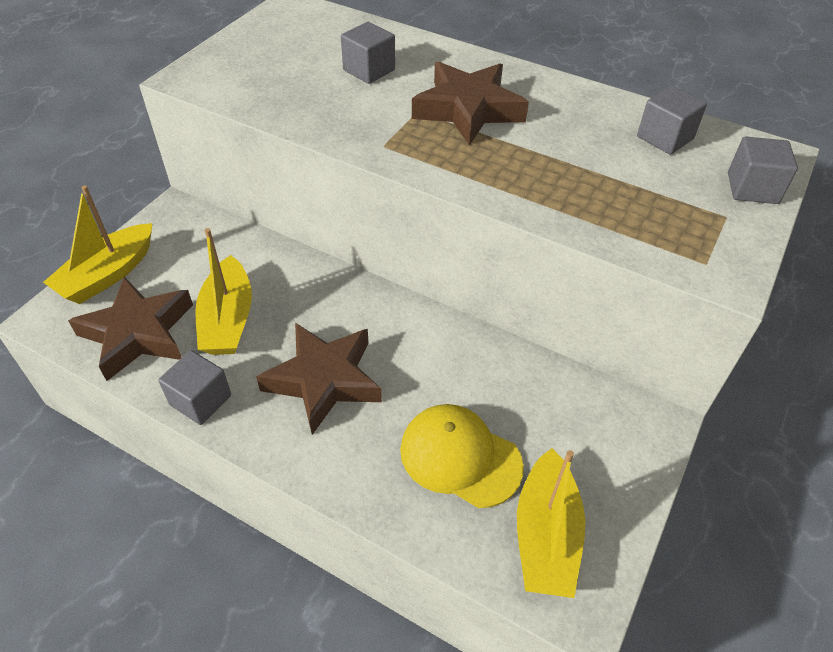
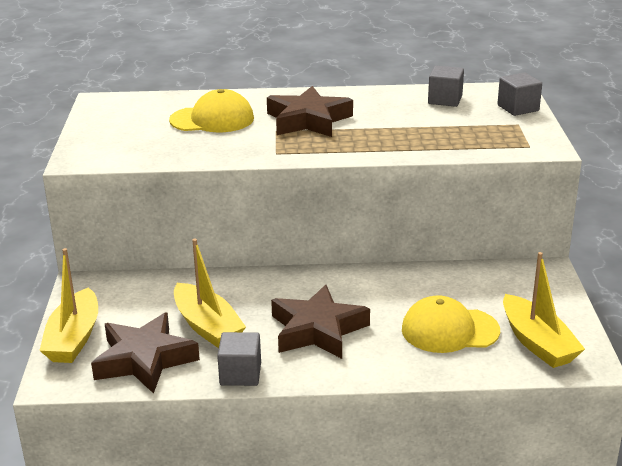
camera: 30 degrees left, 20 degrees down
(369, 70) = (212, 119): grey cube -> yellow cap

